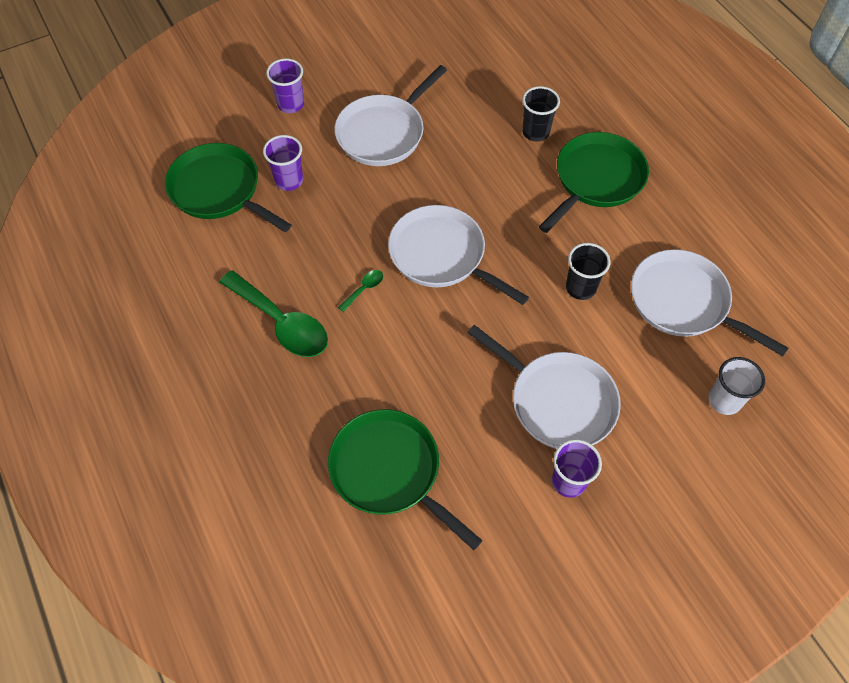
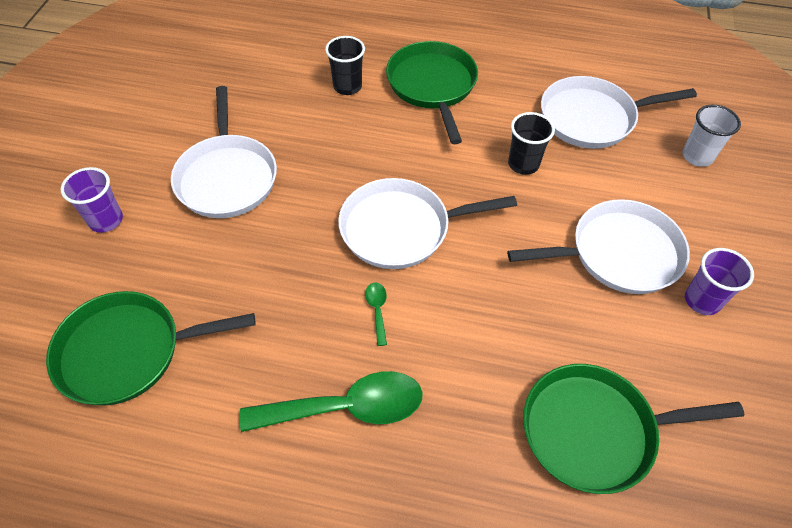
camera: 50 degrees left, 5 degrees down
(289, 181) = (190, 283): purple cup -> none

